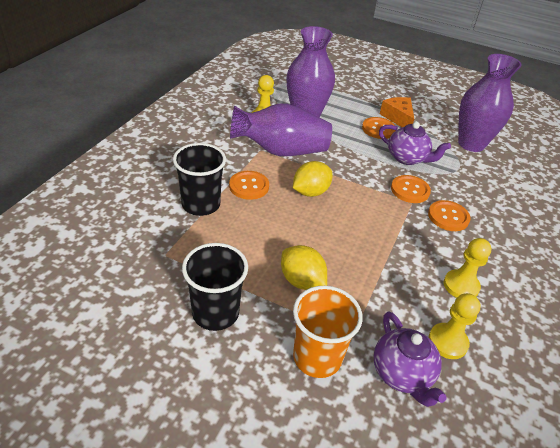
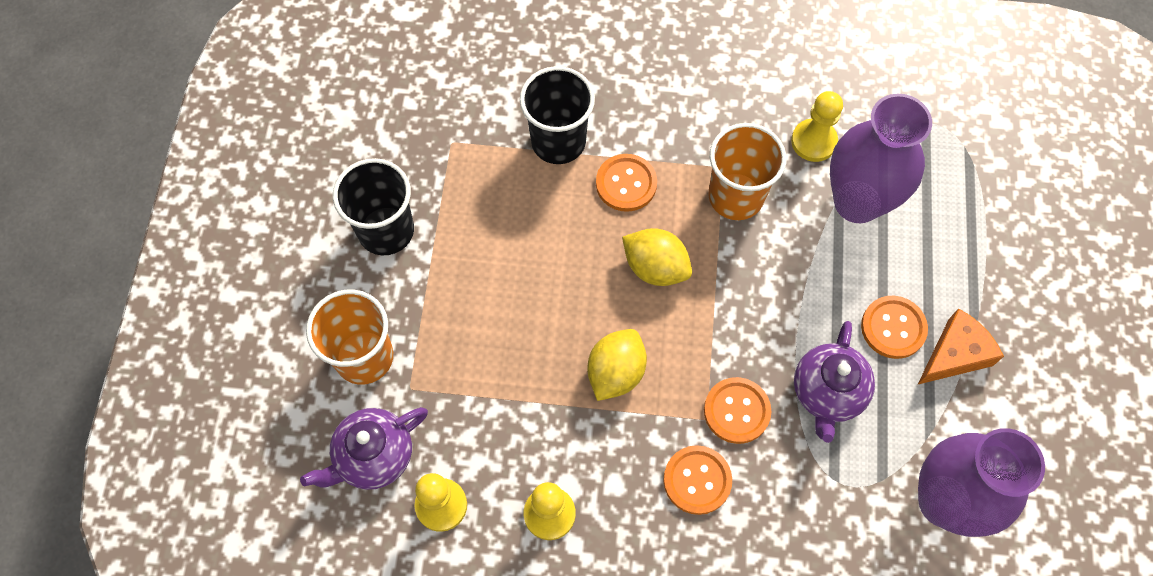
camera: 75 degrees right, 25 degrees up
(281, 151) = (736, 196): purple vase -> orange cup
(301, 281) = (472, 307): yellow lemon -> yellow lemon (615, 372)

